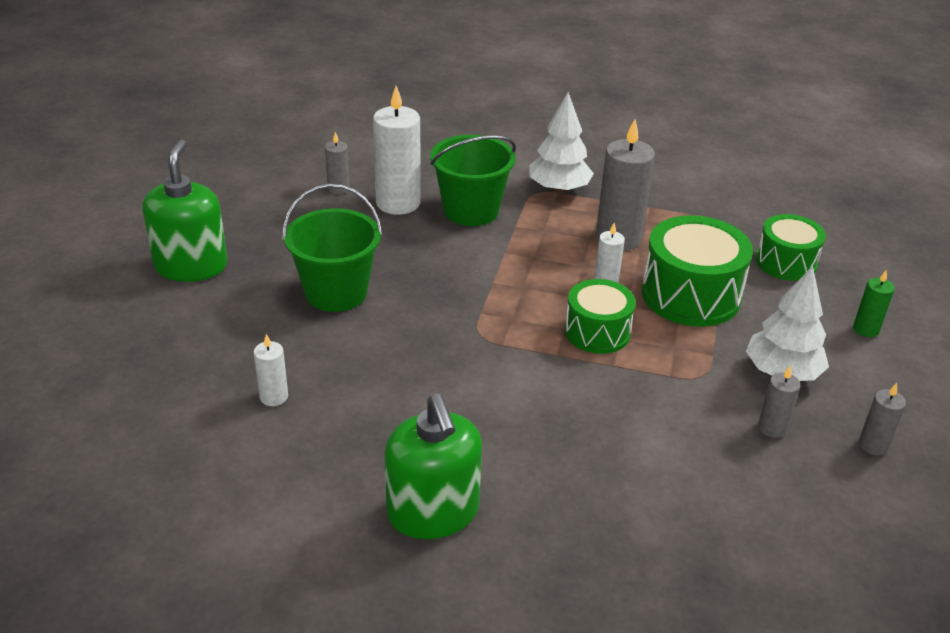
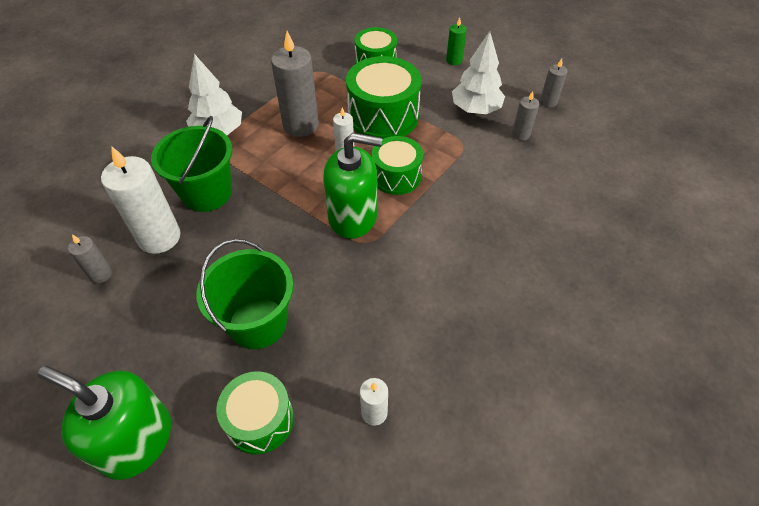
camera: 65 degrees left, 15 degrees up
(236, 326) = (260, 420): none -> green drum
(433, 512) = (543, 336): green soap dispenser -> green soap dispenser (353, 216)

